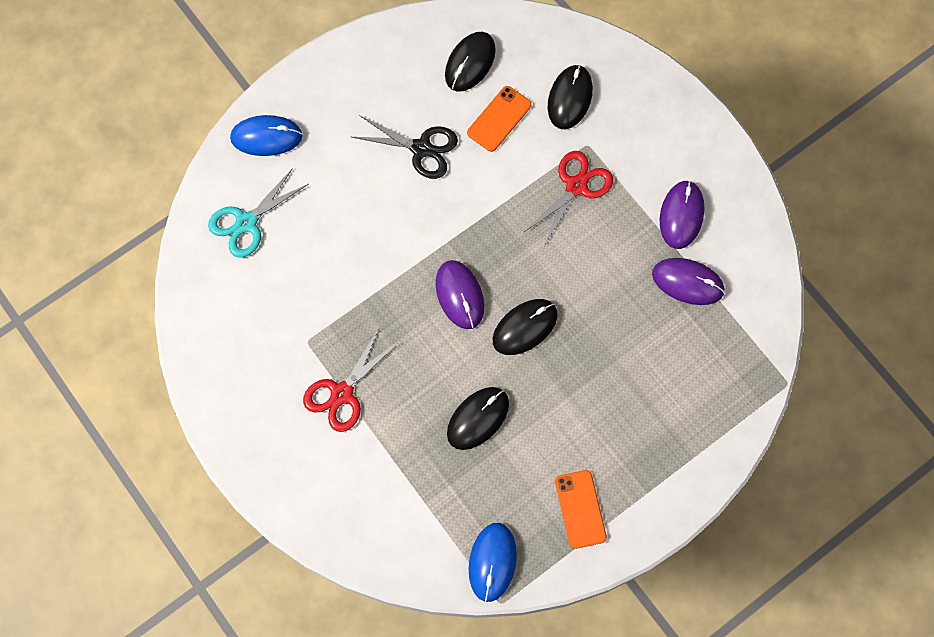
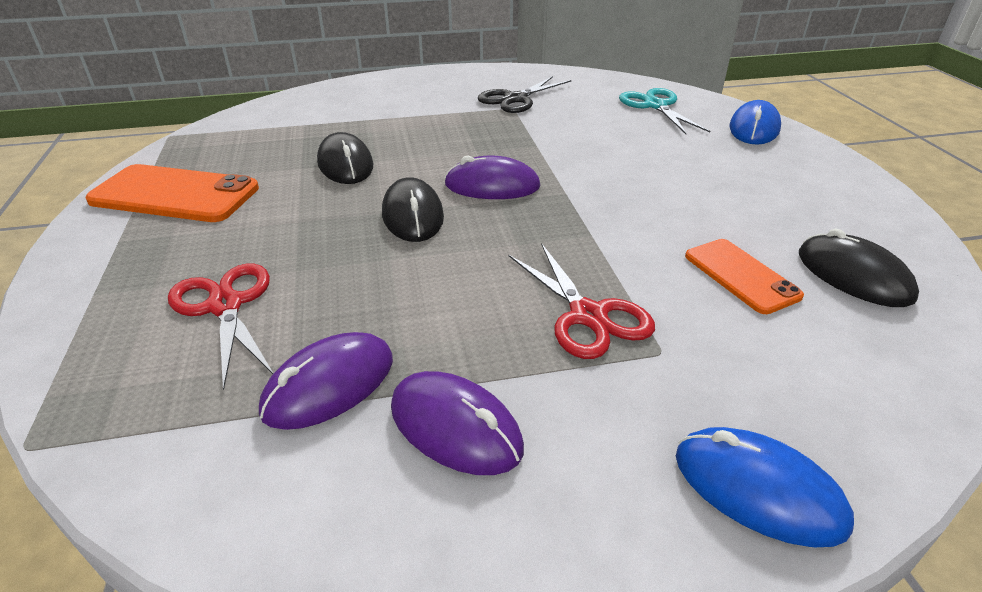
camera: 115 degrees right, 35 degrees down
(342, 393) = (447, 112): red scissors -> red scissors (225, 306)
(421, 148) = (709, 206): black scissors -> black scissors (515, 99)
(492, 562) = (207, 140): blue mouse -> blue mouse (758, 489)
(569, 98) = (767, 361): black mouse -> none
(580, 509) = (175, 194): orange phone -> orange phone, size x1.63

